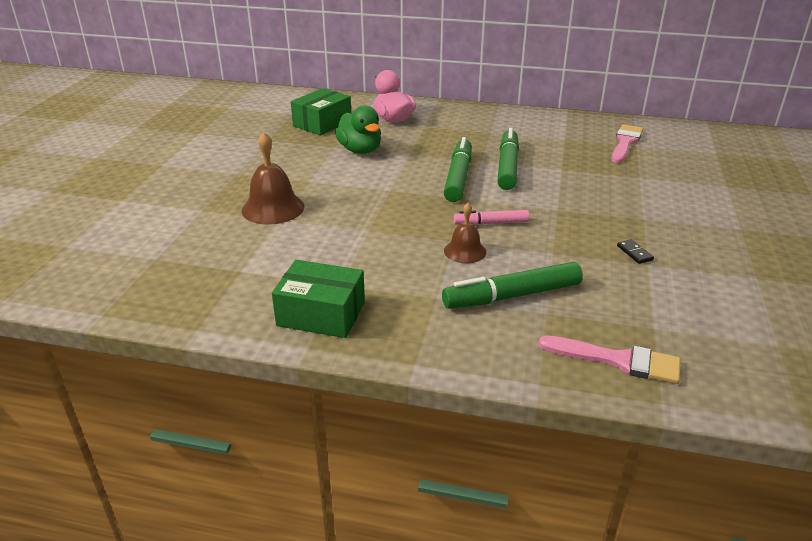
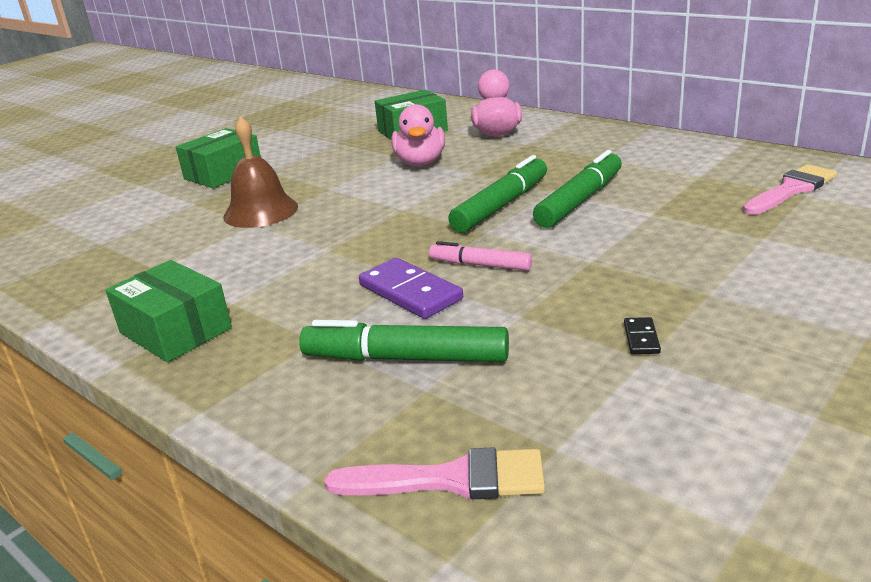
camera: 30 degrees right, 5 degrees down
(194, 179) = (223, 173): none -> green box
(360, 150) = (420, 163): green duck -> pink duck
(465, 251) = (410, 292): brown bell -> purple domino
(618, 360) = (450, 479): pink brush -> pink brush turned 45 degrees counterclockwise

